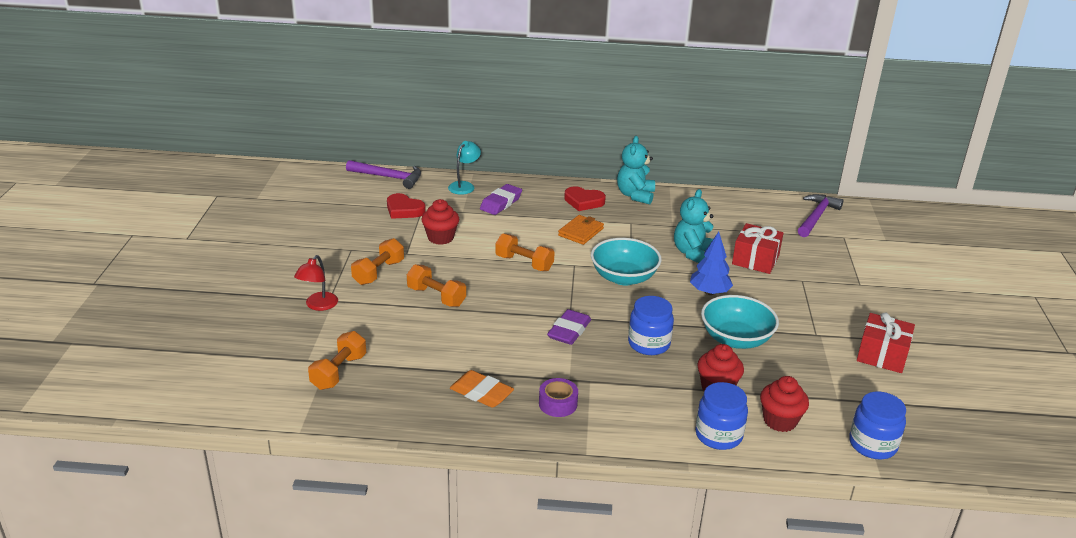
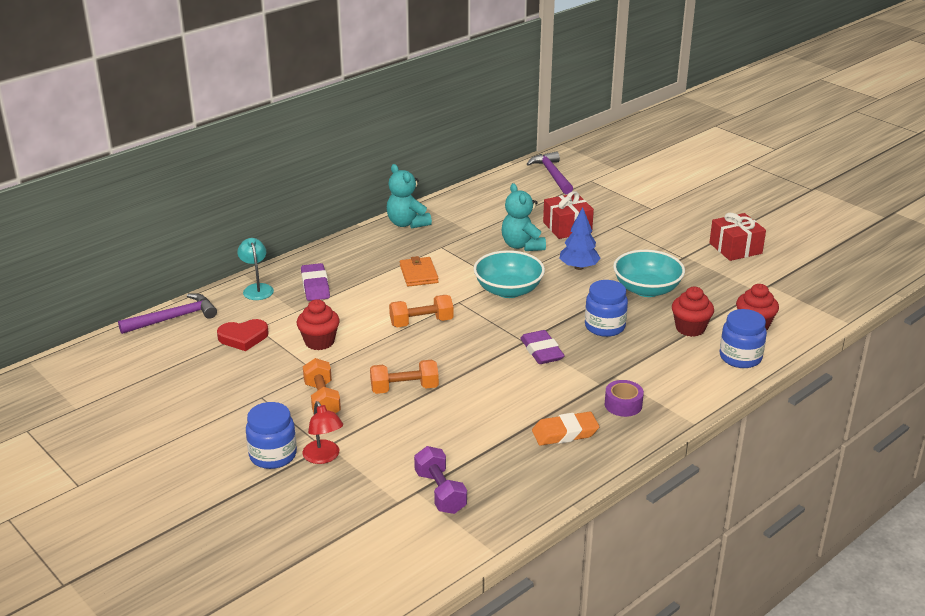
camera: 45 degrees left, 0 degrees up
(339, 372) = (440, 492): orange dumbbell -> purple dumbbell
(583, 201) = (378, 249): red heart -> none
(872, 445) = (817, 307): blue jar -> blue jar (273, 455)

